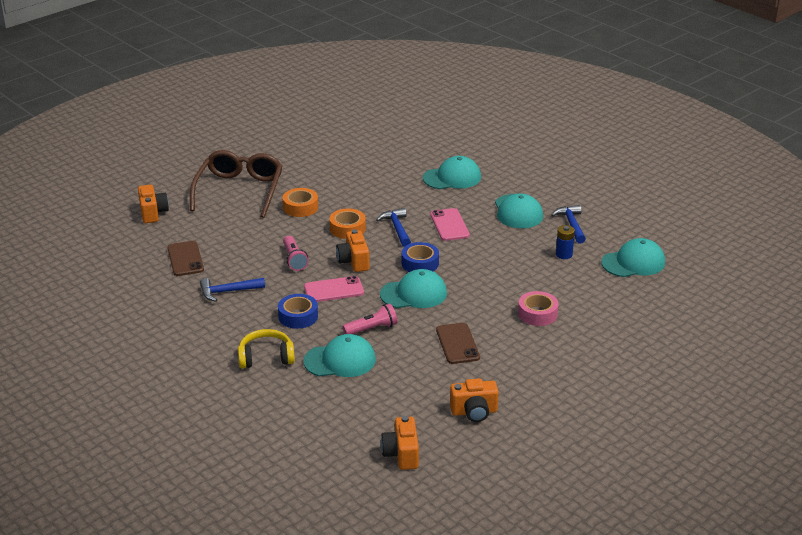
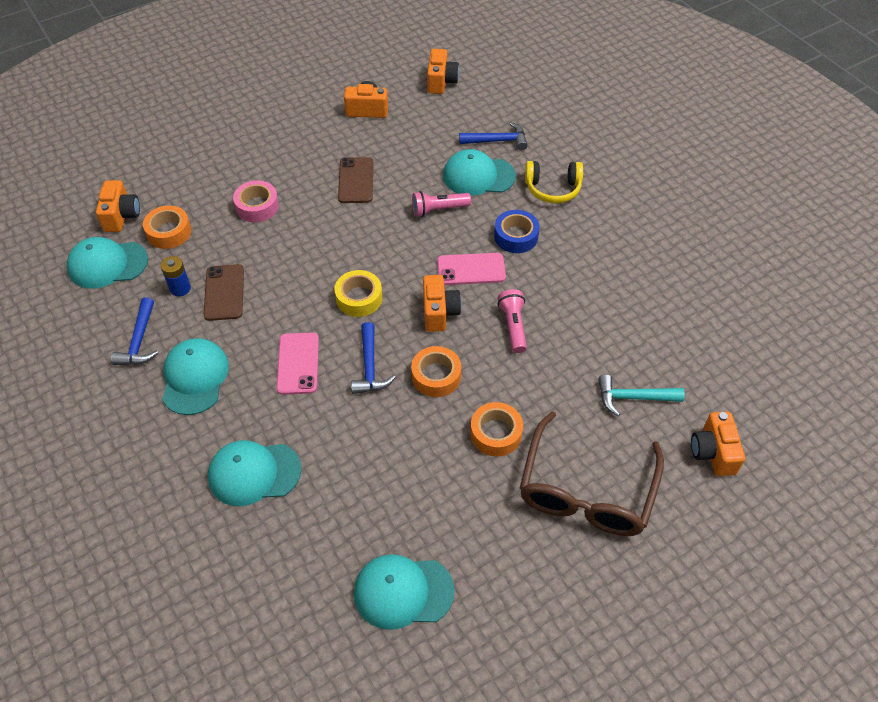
camera: 170 degrees left, 20 degrees up
(185, 259) = (653, 347): brown phone -> brown phone (224, 292)
(204, 232) = (633, 398): none -> turquoise hammer
(228, 291) = (595, 283): blue hammer -> blue hammer (497, 141)
(414, 294) = (380, 251): turquoise cap -> turquoise cap (403, 592)
(420, 263) = (359, 298): blue tape -> yellow tape
(601, 288) = (169, 232): none -> orange tape
(651, 294) = (121, 216): none -> orange camera

